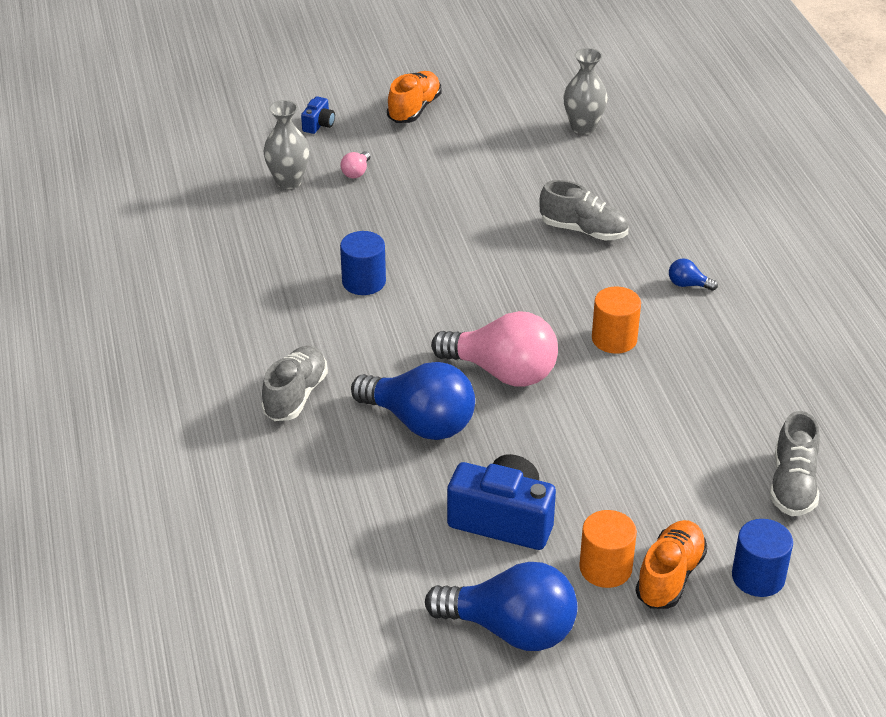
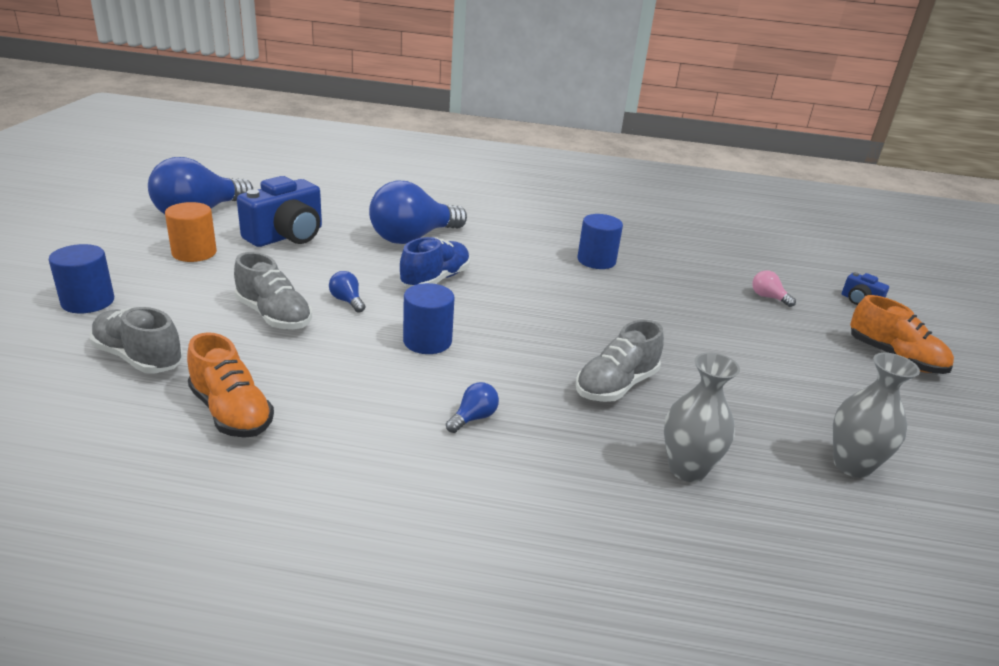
camera: 110 degrees right, 10 degrees down
(288, 181) = (759, 267): grey vase -> grey vase (687, 469)
(295, 395) = (482, 211): grey shoe -> grey shoe (274, 316)
(502, 372) = (435, 279): pink light bulb -> blue shoe
(595, 411) = (347, 301): none -> blue light bulb
(614, 339) = (427, 341): orange cylinder -> blue cylinder
(669, 576) = (149, 270): orange shoe -> orange shoe (231, 412)

